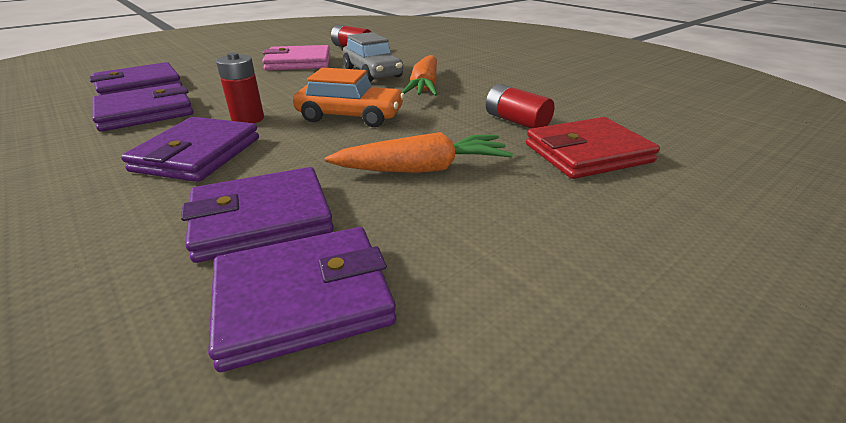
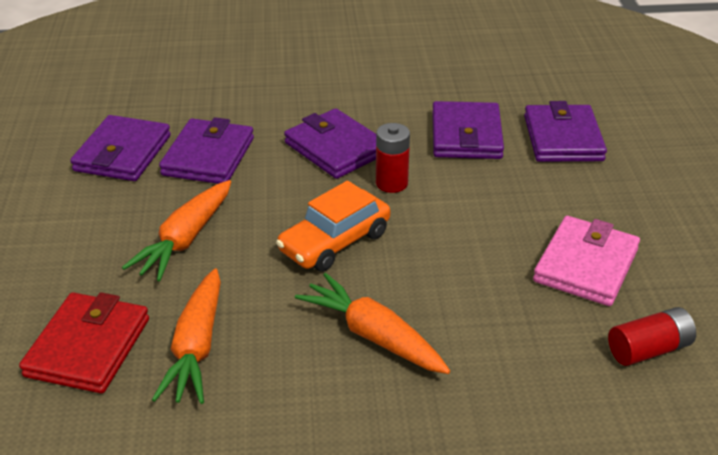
camera: 125 degrees right, 5 degrees up
(372, 73) = (477, 315): grey car -> none
(516, 121) = (196, 348): red battery -> orange carrot

